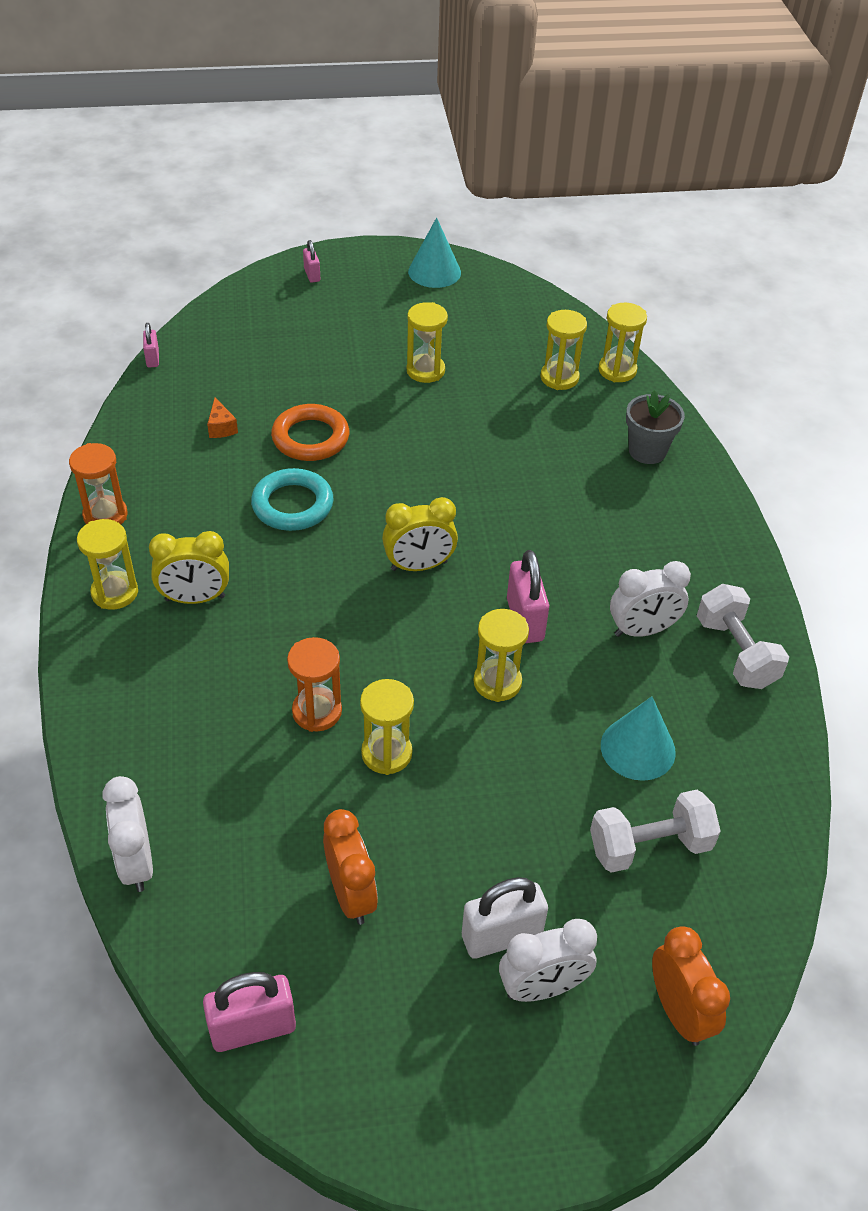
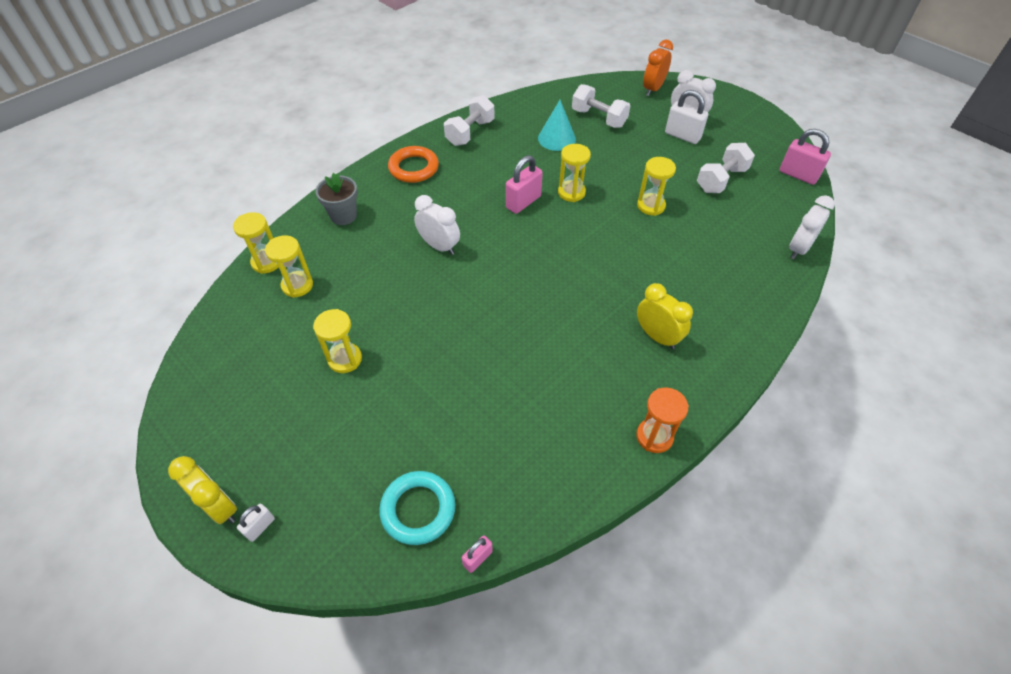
camera: 125 degrees left, 5 degrees up
(115, 592) = (697, 378): yellow hourglass -> none
(221, 427) = (512, 438): orange cheese -> none
(292, 505) = (542, 343): turquoise ring -> turquoise ring (418, 509)
(310, 438) = (474, 377): orange ring -> orange ring (414, 168)
(312, 275) = (260, 527): pink padlock -> white padlock
(317, 711) = (660, 241): orange hourglass -> none
(351, 894) = (721, 180): orange clock -> white dumbbell
(419, 566) = (530, 258): yellow clock -> yellow clock (220, 506)
(434, 272) = (197, 434): turquoise cone -> none
(642, 630) = (487, 163): white clock -> white clock (439, 246)

